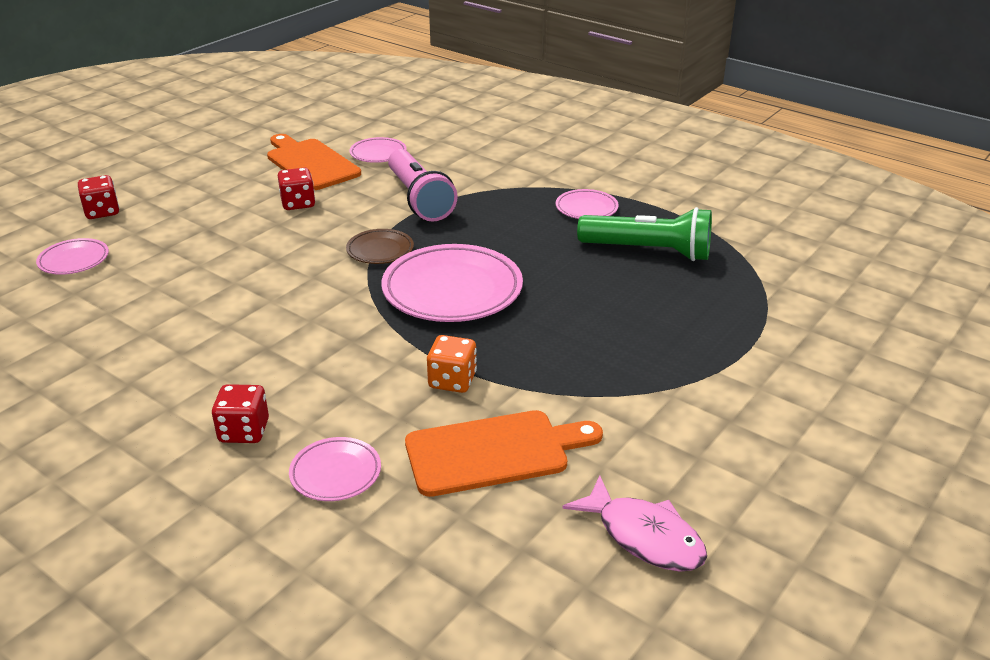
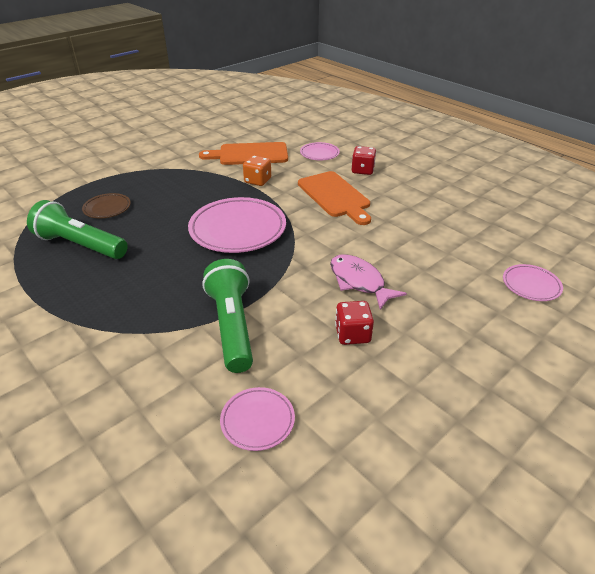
camera: 170 degrees left, 5 degrees up
(102, 212) = (551, 346): red dice -> none
(310, 163) = (344, 410): orange cutting board -> orange cutting board (335, 196)
(380, 250) = (281, 268): brown plate -> brown plate (107, 208)
(419, 199) = (232, 326): pink flashlight -> green flashlight
(586, 208) = (87, 294): pink plate -> none
(644, 536) = (207, 130): pink fish -> pink fish (359, 282)

